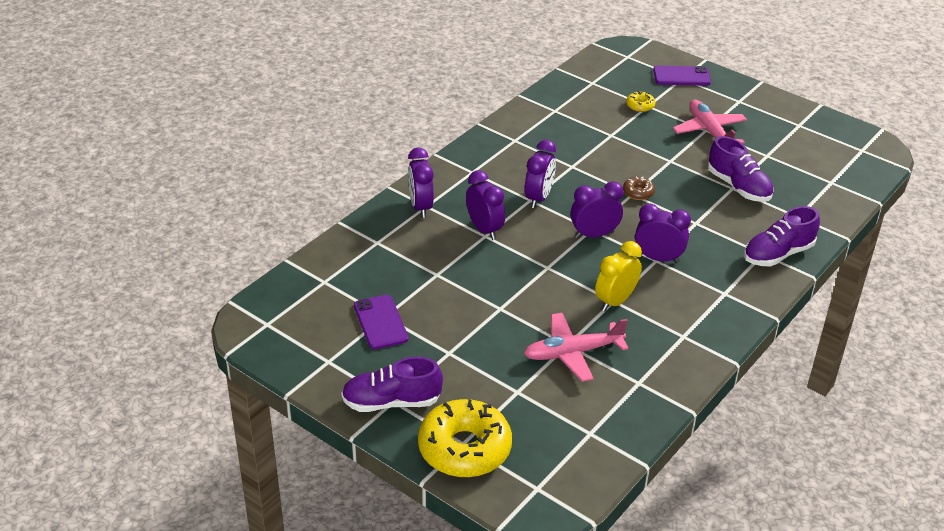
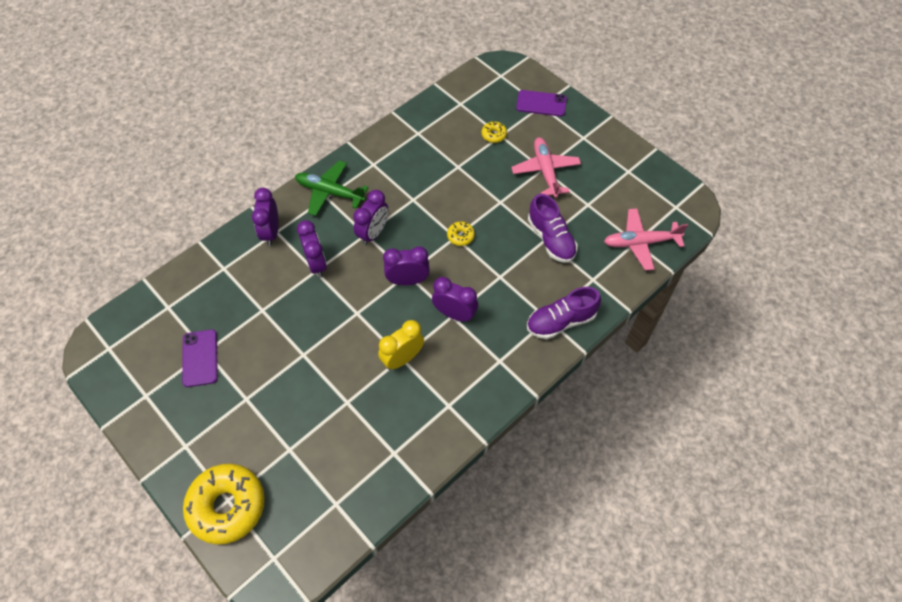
camera: 10 degrees right, 20 degrees up
(391, 402) = (183, 447): purple shoe -> none
(474, 167) = (329, 192): none -> green plane
(572, 353) = (348, 412): pink plane -> pink plane (640, 243)
(638, 192) = (460, 236): brown donut -> yellow donut

